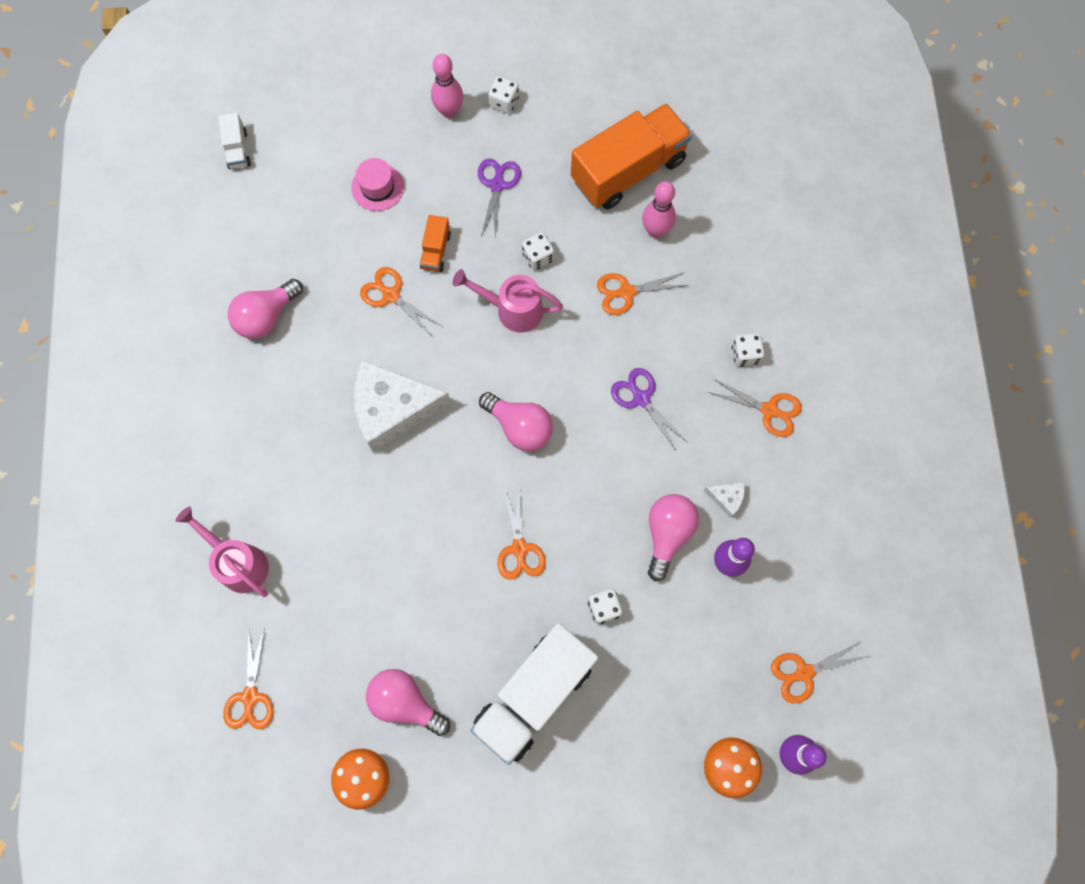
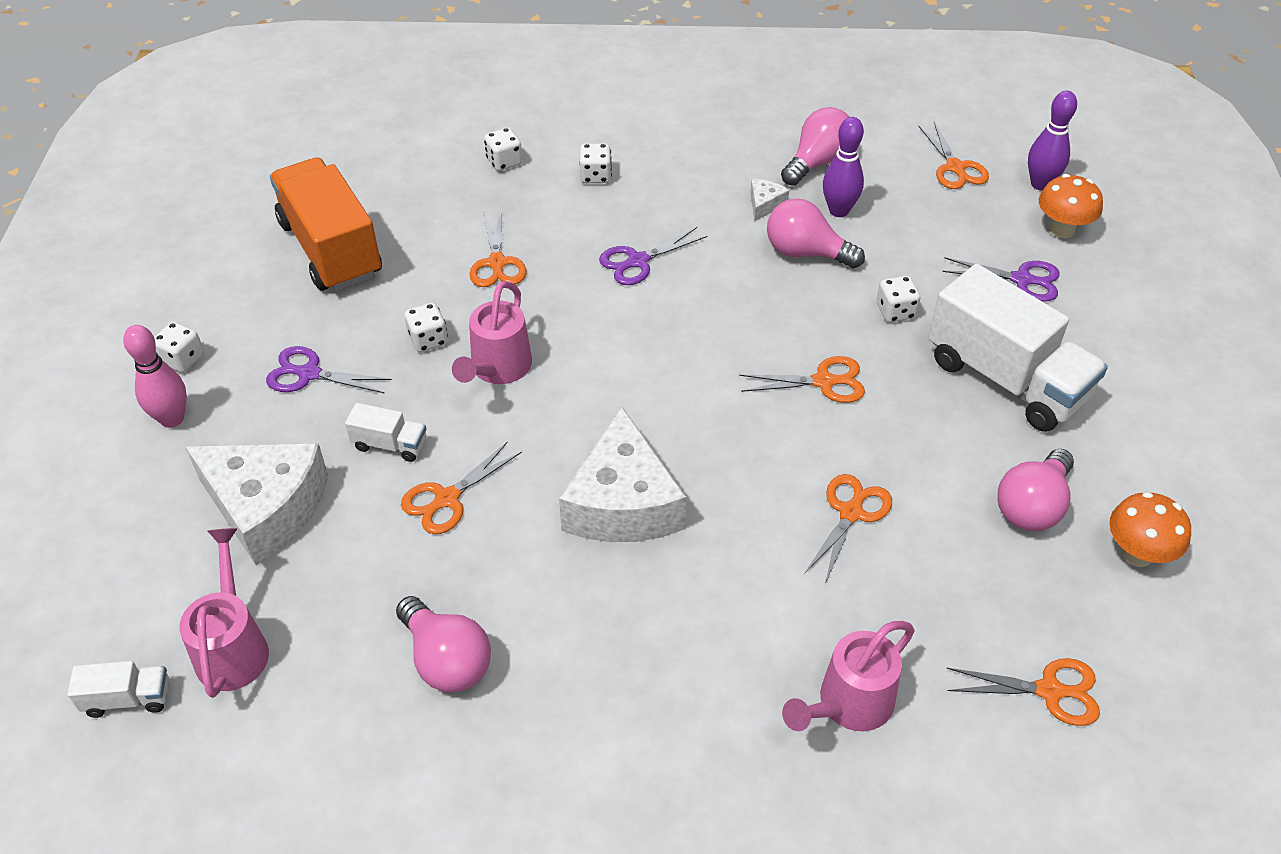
camera: 85 degrees left, 25 degrees down
(273, 195) = (233, 646): none -> pink watering can
(377, 187) = (266, 508): pink hat -> white cheese
(436, 251) = (390, 444): orange truck -> white truck
(520, 427) = (663, 372): pink light bulb -> pink light bulb (818, 162)
(655, 721) = (1022, 280): none -> purple scissors
(656, 230) = (421, 232): pink bowling pin -> none
(753, 279) = (504, 162): none -> white dice
(769, 410) = (664, 164): orange scissors -> orange scissors (851, 512)

